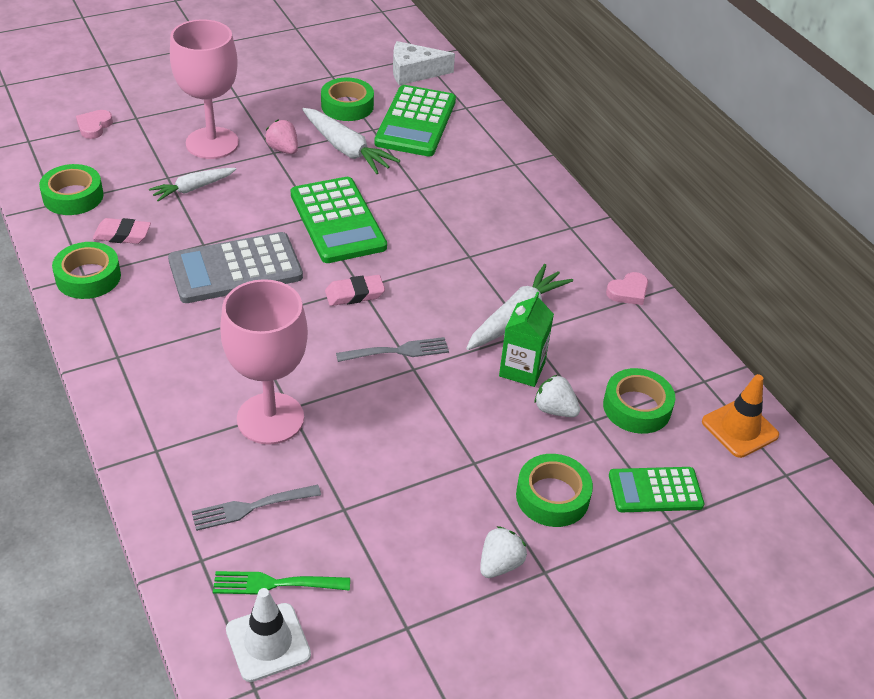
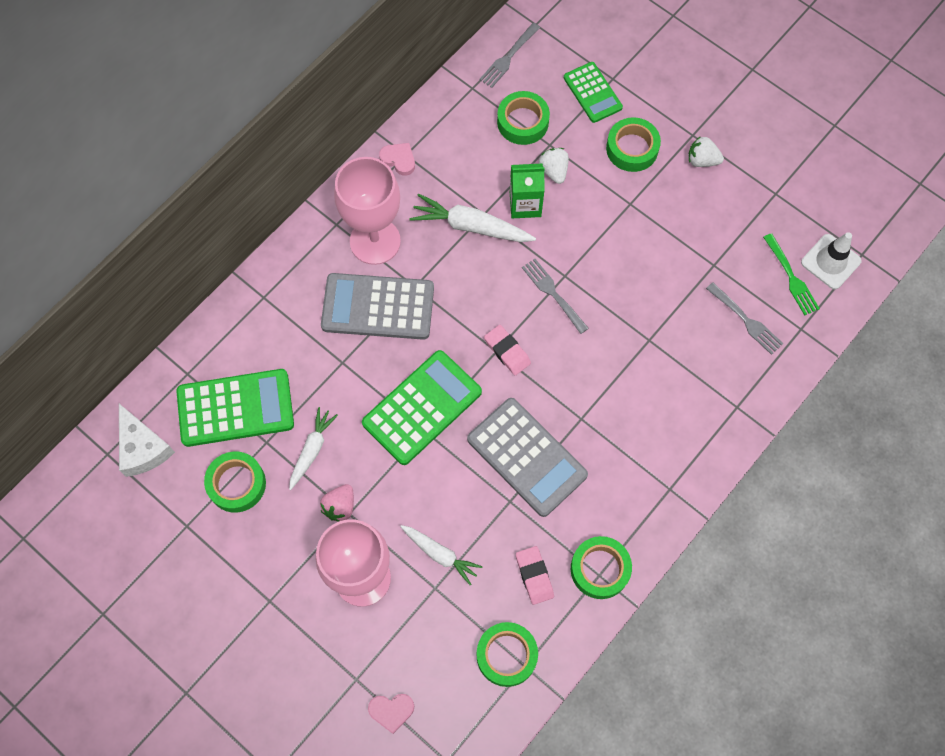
camera: 110 degrees left, 25 degrees up
(270, 418) = (666, 347): pink goblet -> pink goblet (375, 241)
(346, 149) = (312, 449): white carrot -> white carrot, size x0.65
(461, 226) = (378, 307): none -> grey calculator
(555, 410) = (553, 171): white strawberry -> white strawberry turned 150 degrees clockwise
(739, 428) = (508, 57): orange traffic cone -> grey fork

